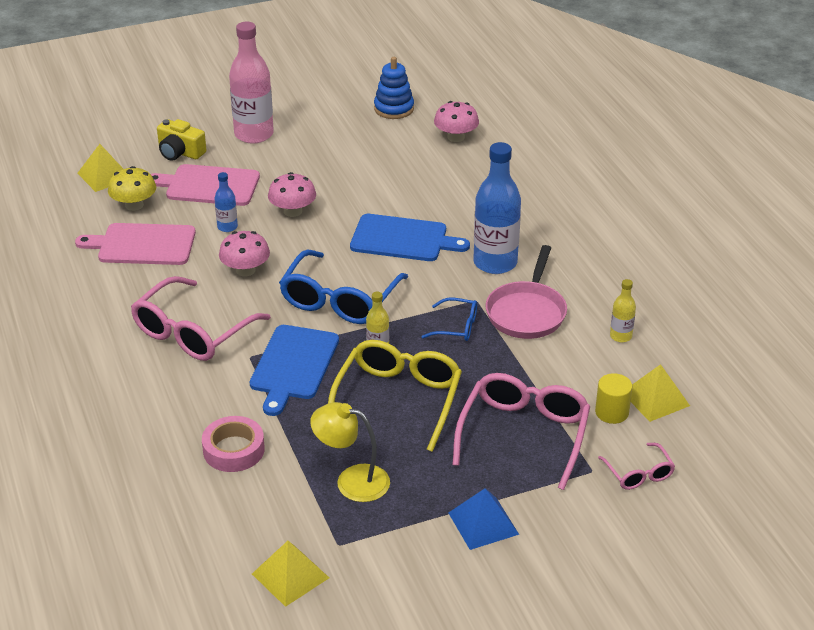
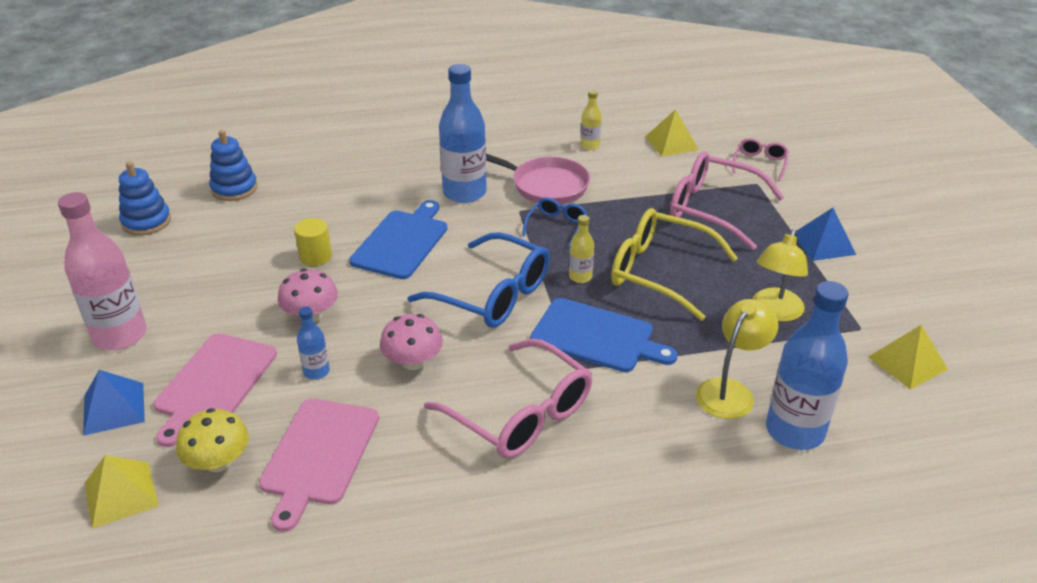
camera: 80 degrees left, 0 degrees up
(180, 152) = (114, 408): yellow camera -> blue pyramid
(188, 490) = (794, 431): none -> blue bottle
(233, 450) = (730, 391): pink tape -> yellow lamp
(456, 137) = (234, 189): pink mushroom -> blue stacking toy
(612, 412) = (686, 164): yellow cylinder -> yellow cylinder (315, 256)
(639, 474) = (760, 163): pink glasses -> pink glasses turned 60 degrees counterclockwise

